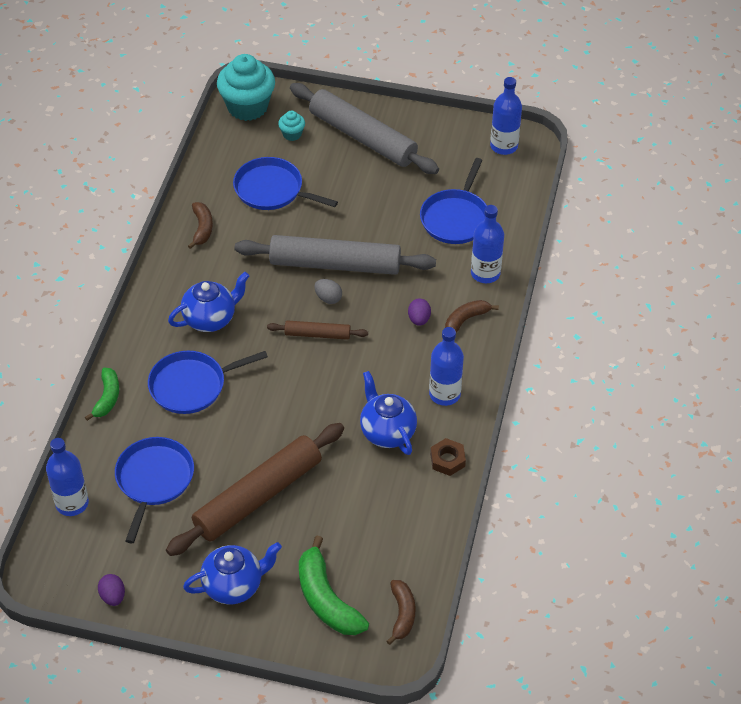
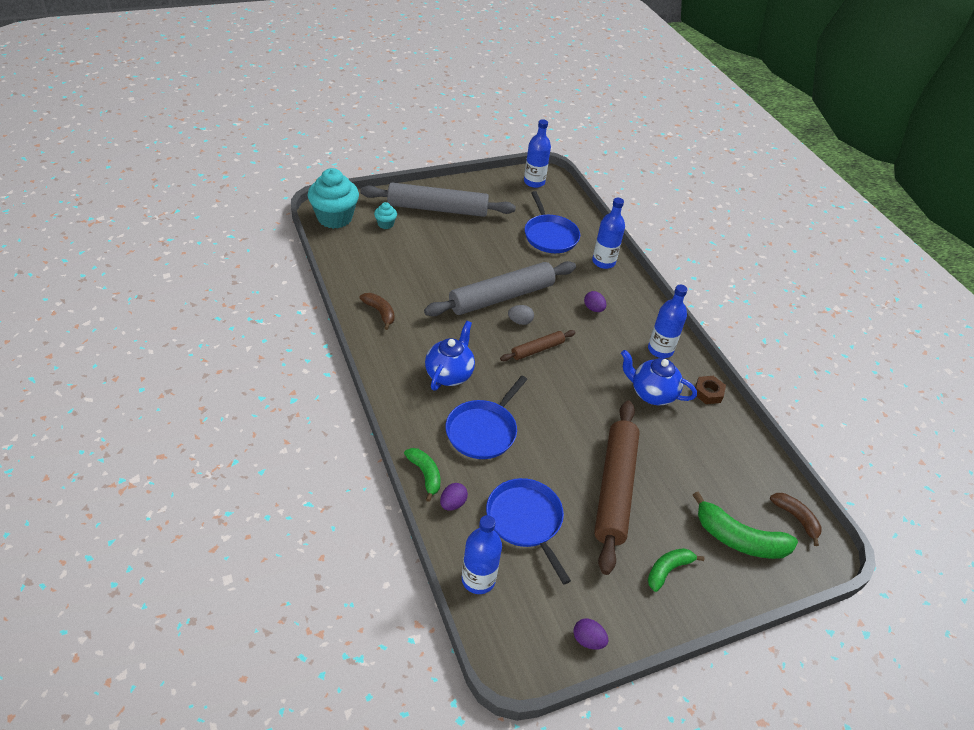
camera: 40 degrees left, 5 degrees down
(107, 433) = (453, 503): none -> purple egg
(234, 585) = (668, 570): blue teapot -> green banana
(272, 190) = (407, 265): blue pan -> none
(465, 320) = (622, 296): brown banana -> none

